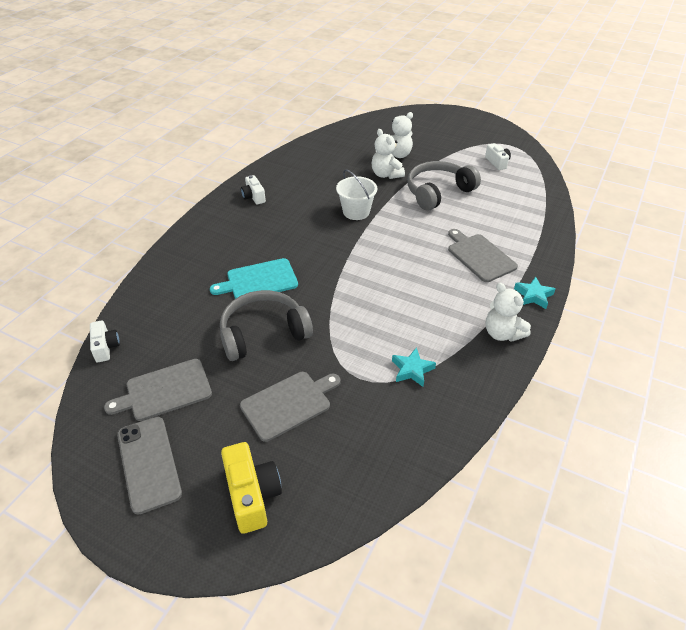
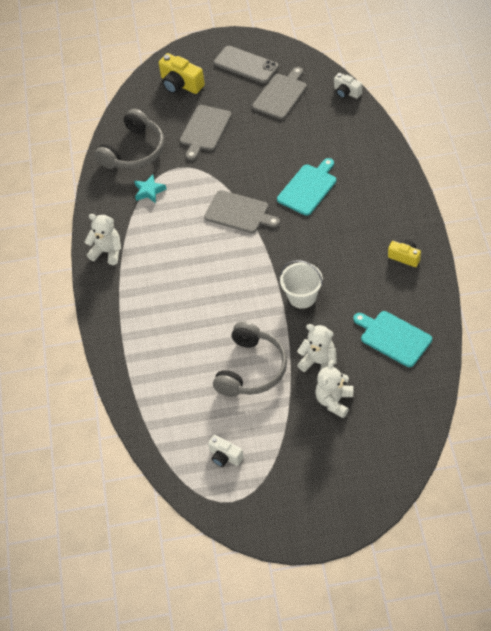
camera: 150 degrees right, 10 degrees up
(254, 197) = (405, 257): white camera -> yellow camera
(263, 333) = (263, 157): grey headphones -> grey headphones (134, 151)
(321, 163) = (393, 337): none -> turquoise cutting board
(479, 256) = (164, 313): grey cutting board -> grey cutting board (239, 213)
(533, 296) = (102, 298): turquoise star -> none

